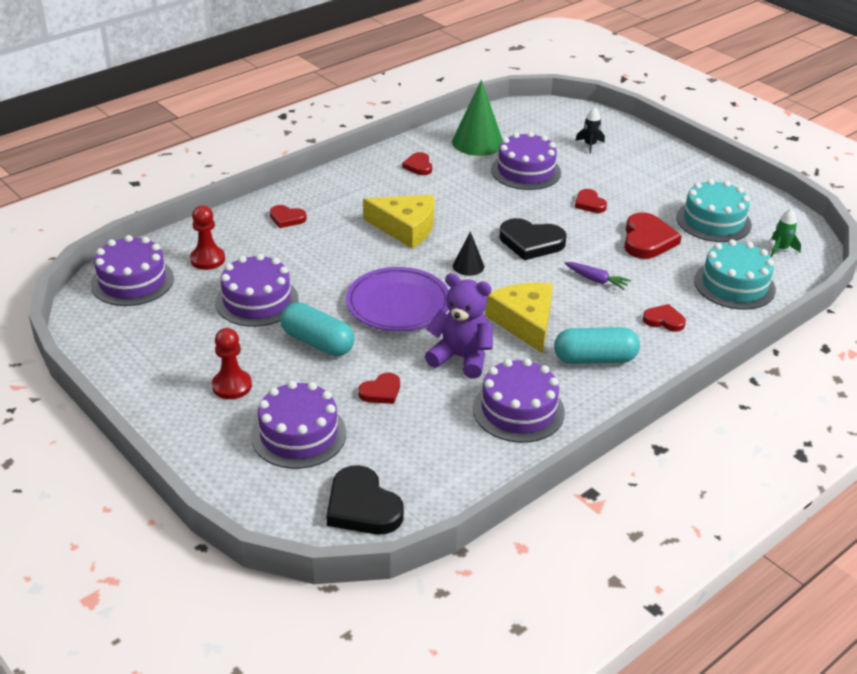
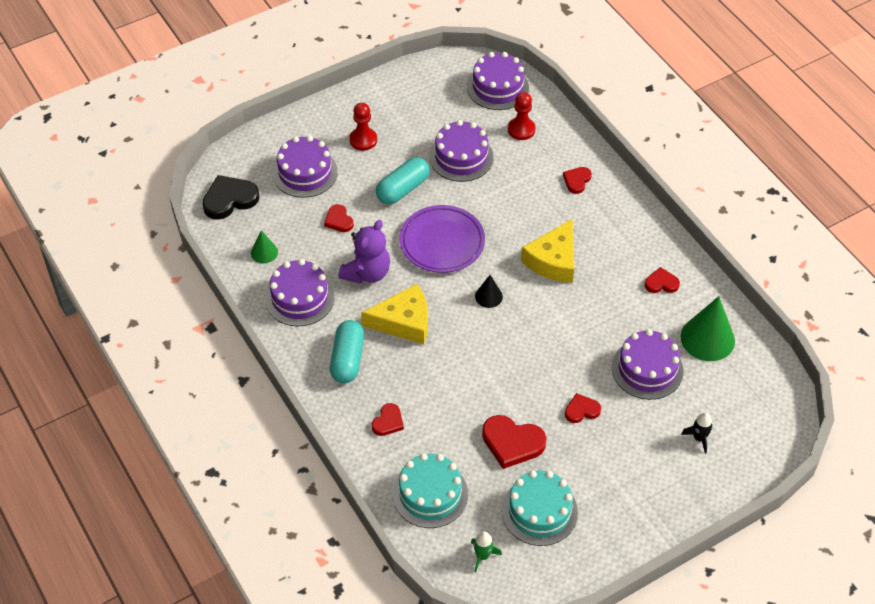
camera: 100 degrees right, 15 degrees up
(453, 454) = (264, 252): none -> green cone
(531, 242) = (519, 349): black heart -> none
(596, 280) = (454, 386): purple carrot -> none

